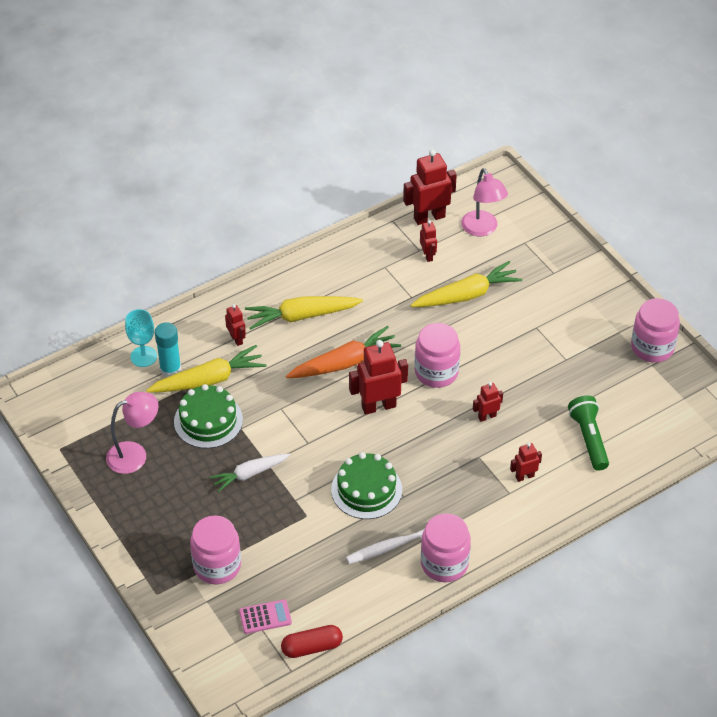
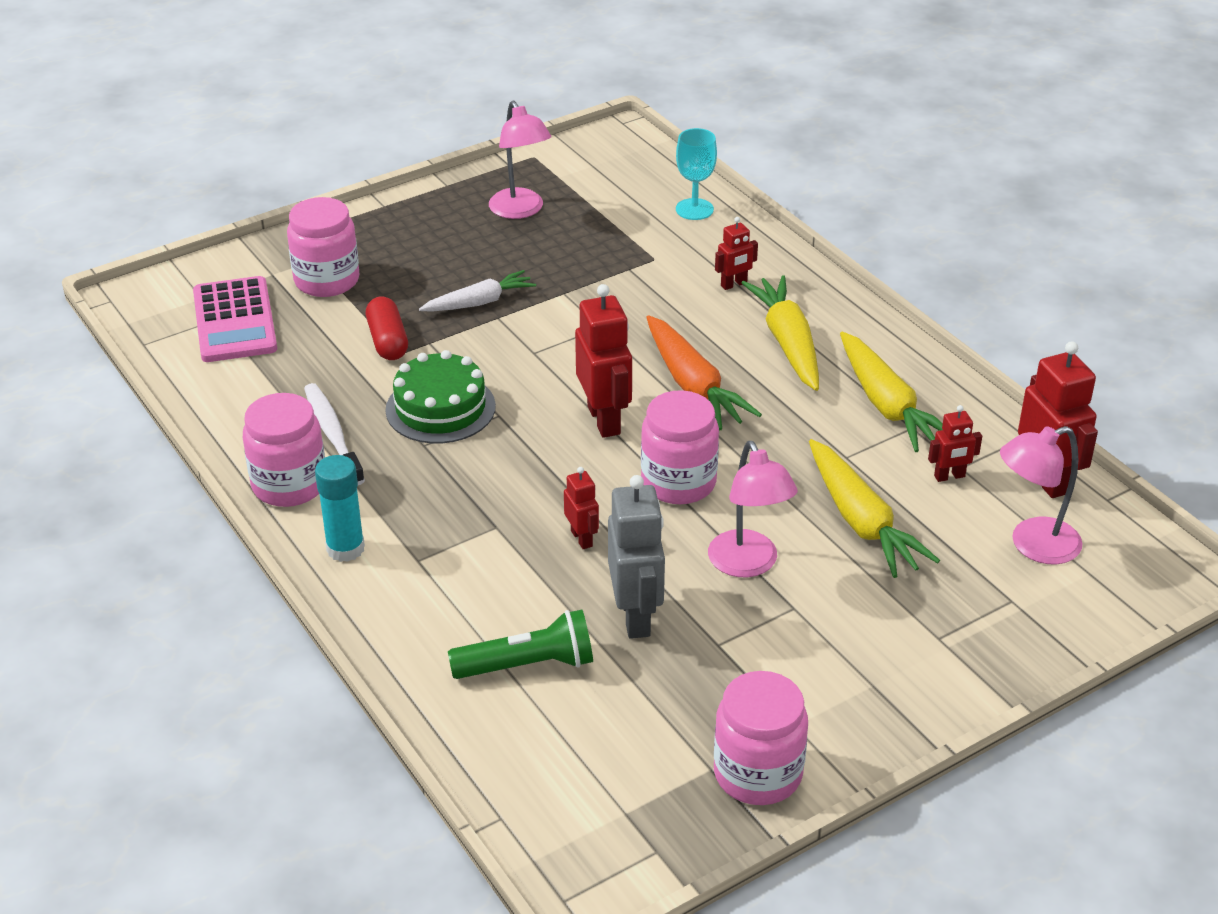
camera: 90 degrees right, 10 degrees down
(170, 369) = (672, 231): turquoise glue stick -> turquoise glue stick (345, 548)
(208, 420) = (578, 265): green cake -> none
(209, 380) = (653, 263): yellow carrot -> yellow carrot (887, 405)
(249, 474) = (479, 302): white carrot -> white carrot turned 90 degrees clockwise
(265, 617) = (235, 321): pink calculator -> pink calculator, size x1.85
(312, 647) = (175, 360): red capsule -> red capsule (387, 341)
(504, 344) = (748, 564): none -> pink lamp
(524, 476) = (450, 579): red robot -> none
(548, 393) = (636, 616): none -> grey robot

